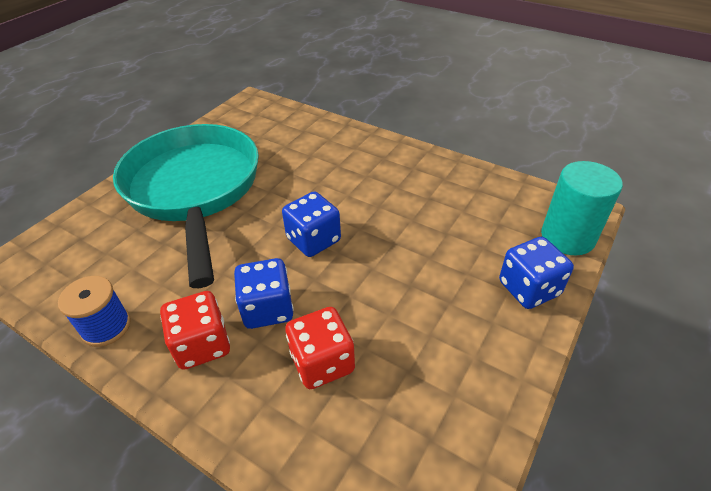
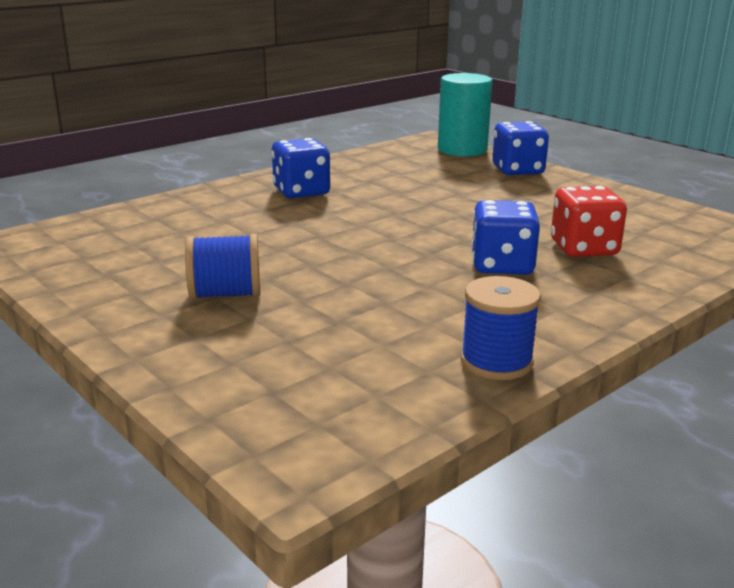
camera: 75 degrees left, 20 degrees down
(194, 190) = (226, 294): turquoise pan -> blue spool
(202, 345) = (546, 301): red dice -> none
(313, 240) = (399, 234): blue dice -> blue dice (301, 191)

